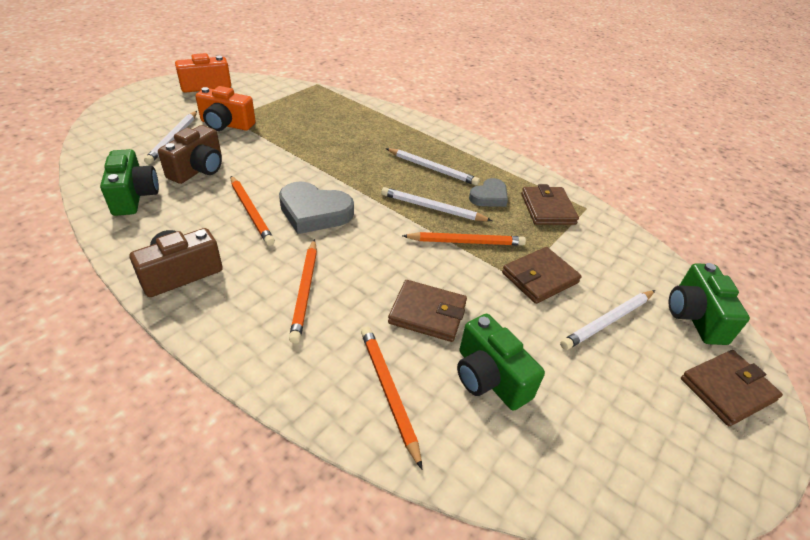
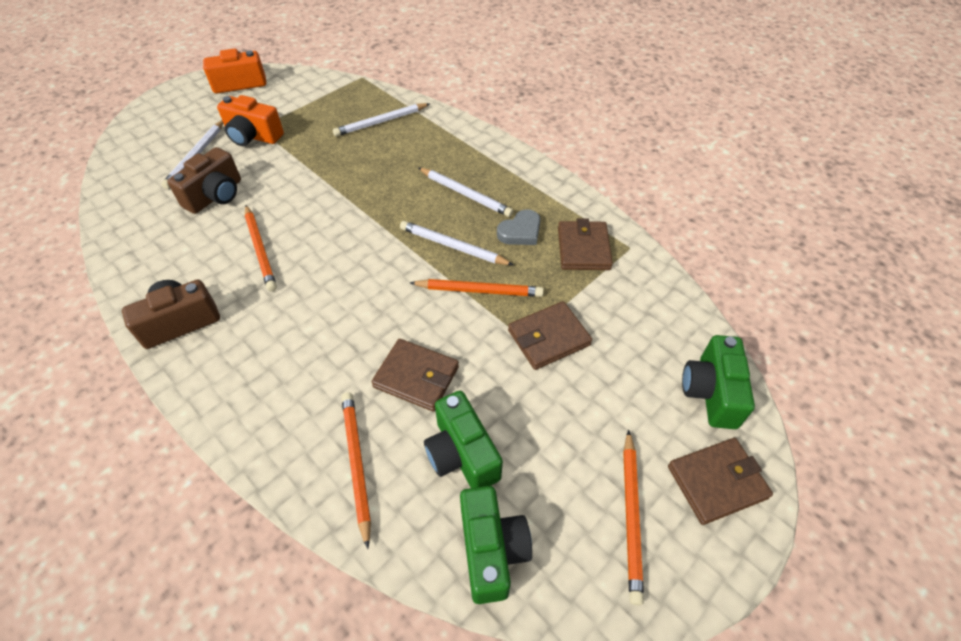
camera: 10 degrees right, 10 degrees up
(134, 196) = (148, 229): green camera -> green camera (491, 550)
(305, 291) = (297, 346): orange pencil -> orange pencil (631, 516)
(314, 212) = (325, 250): grey heart -> none
(608, 321) = (609, 394): white pencil -> white pencil (381, 122)

